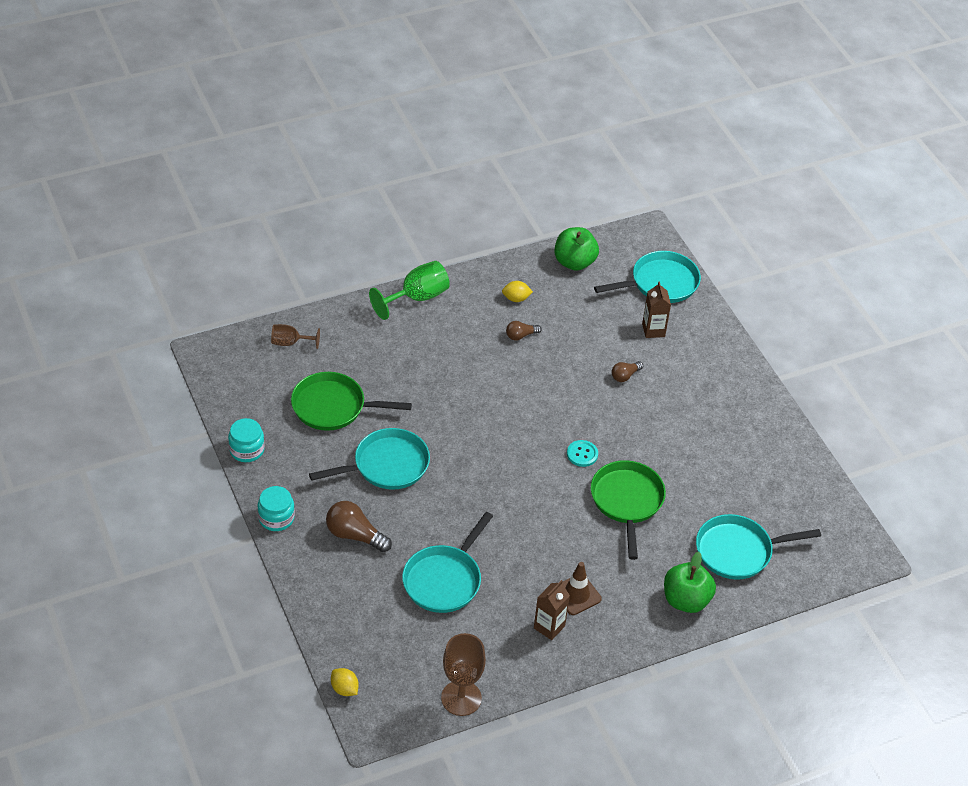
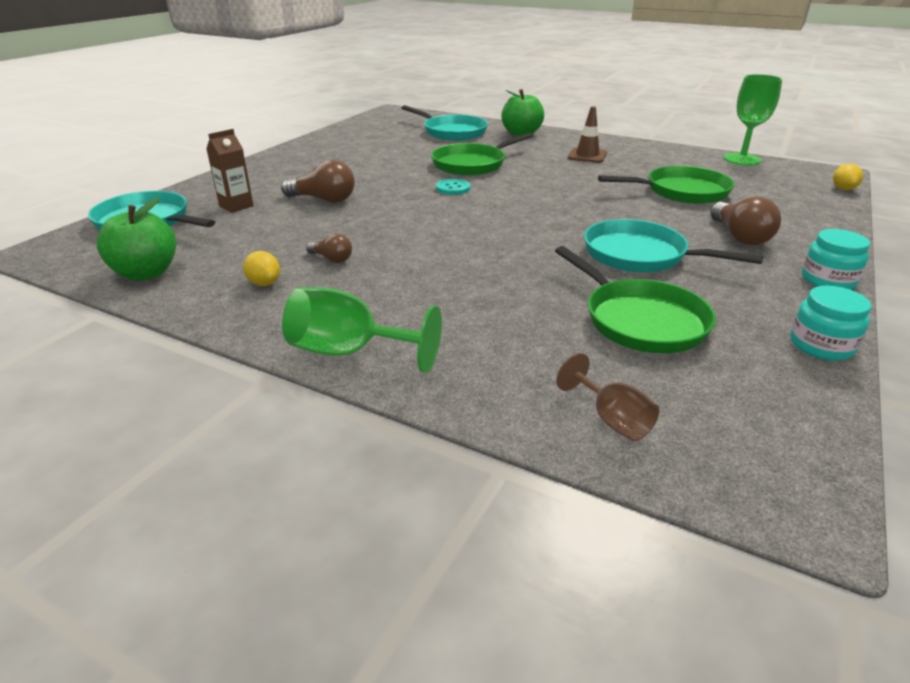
camera: 125 degrees left, 15 degrees down
(444, 580) = (681, 192): turquoise pan -> green pan
(461, 698) = (742, 159): brown goblet -> green goblet
(549, 627) = (630, 155): brown carton -> none
(625, 376) = (324, 200): brown light bulb -> brown light bulb, size x1.73

